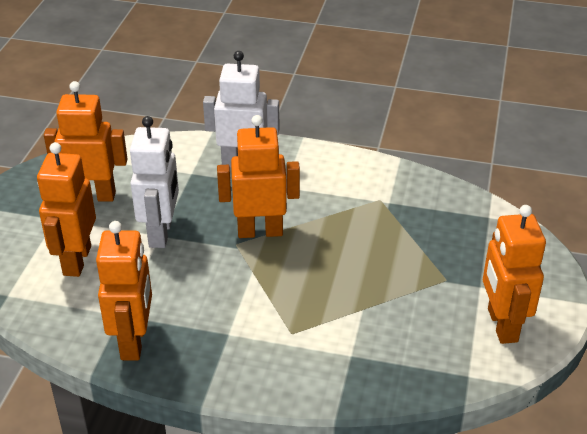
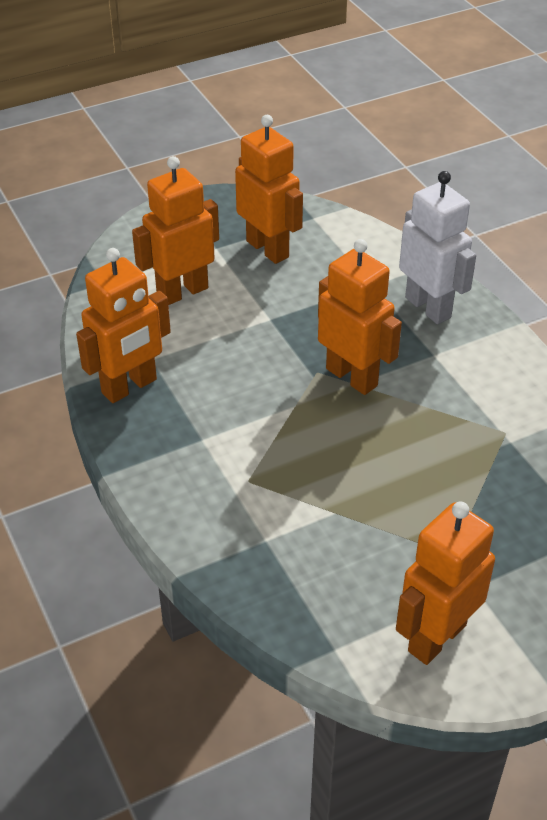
camera: 50 degrees right, 5 degrees up
(161, 233) = (273, 317): white robot -> none

